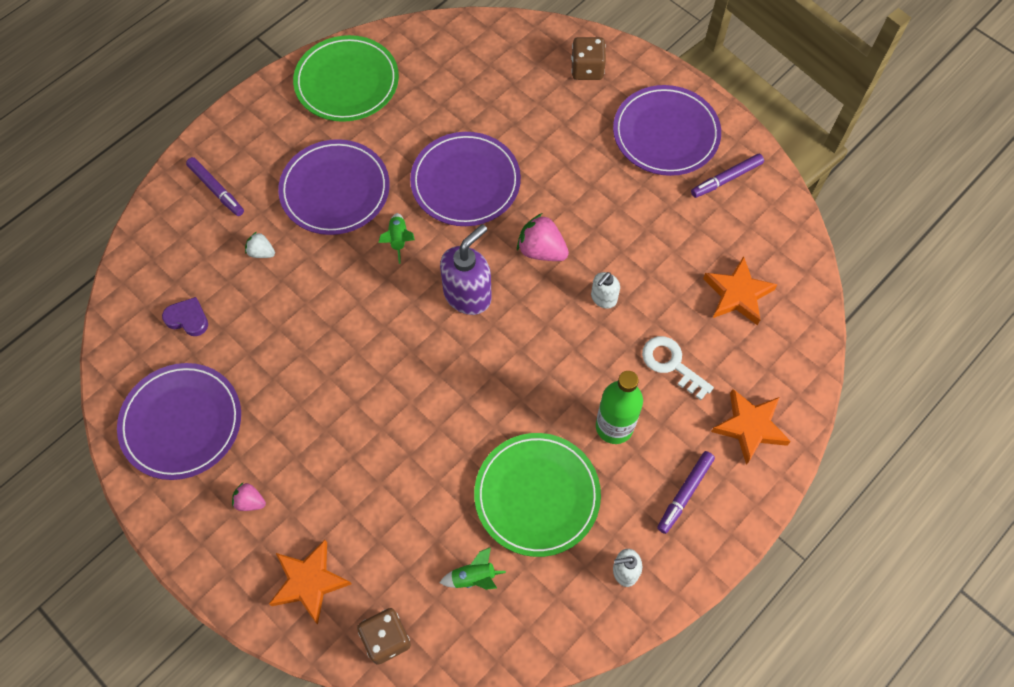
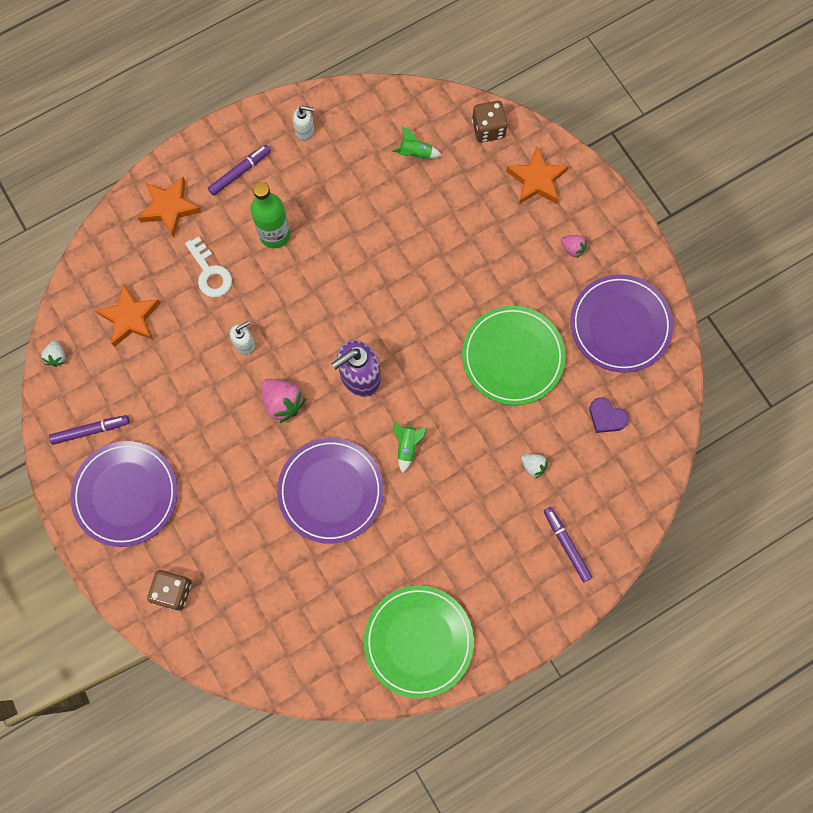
camera: 165 degrees left, 10 degrees up
(335, 190) = (454, 514): purple plate -> none
(537, 495) = (352, 198): green plate -> green plate (512, 356)
(795, 238) = (57, 356): none -> white strawberry

